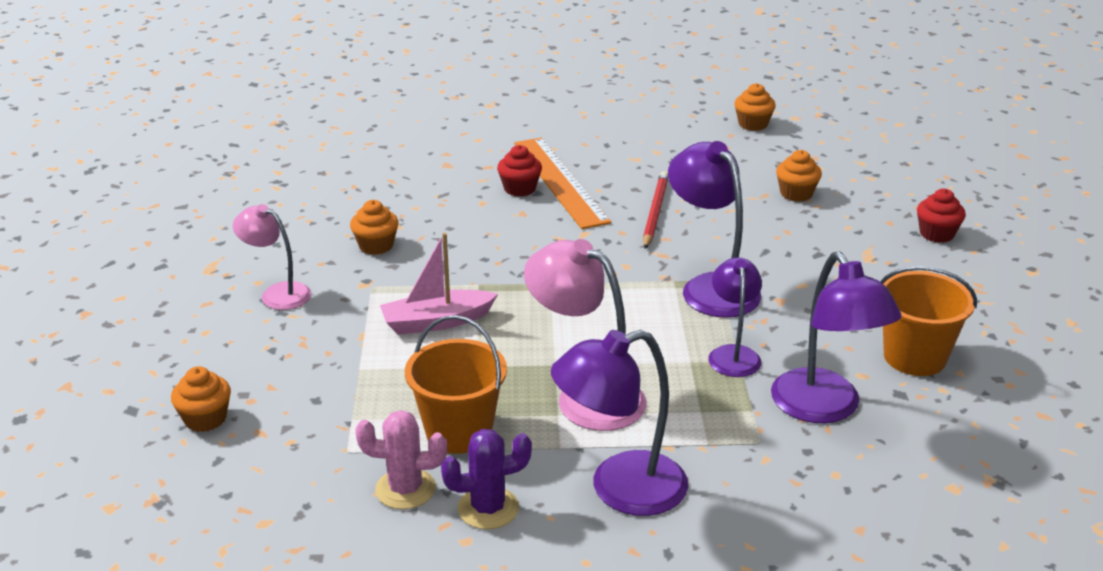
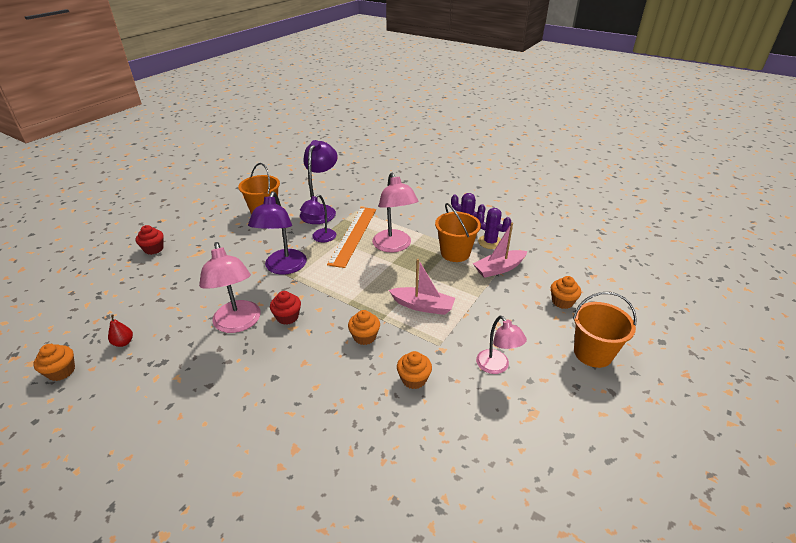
camera: 145 degrees left, 5 degrees up
(139, 359) = (593, 353): none -> orange bucket
(351, 435) = (499, 268): none -> pink boat
(405, 489) = (490, 242): pink cactus -> purple cactus
(520, 189) = (279, 387): red cupcake -> red cupcake (287, 317)
(560, 181) = (248, 381): orange ruler -> orange ruler (353, 235)
(620, 489) = (417, 215): purple lamp -> none
(655, 212) = (238, 324): red pencil -> pink lamp
(744, 157) = (123, 342): none -> red pear
(796, 194) = (156, 300): orange cupcake -> orange cupcake (364, 337)

